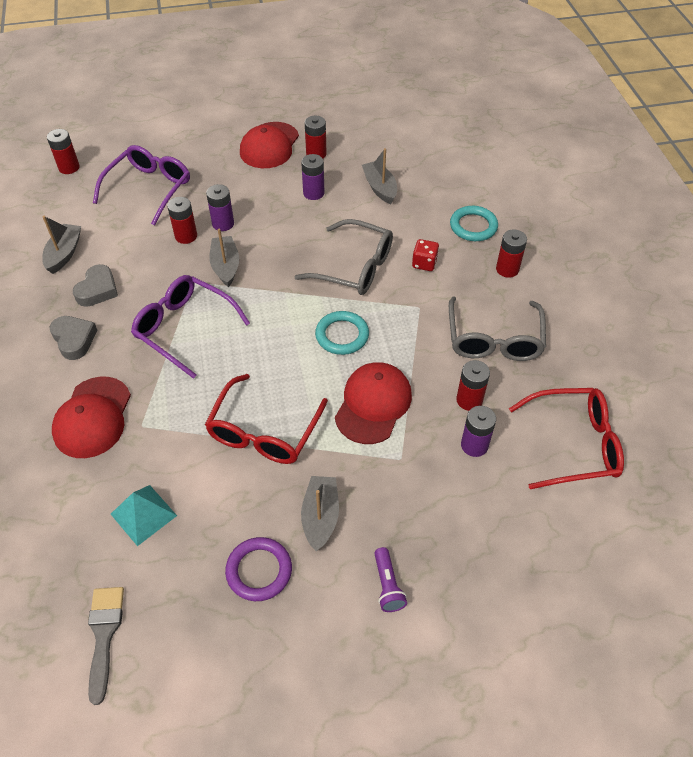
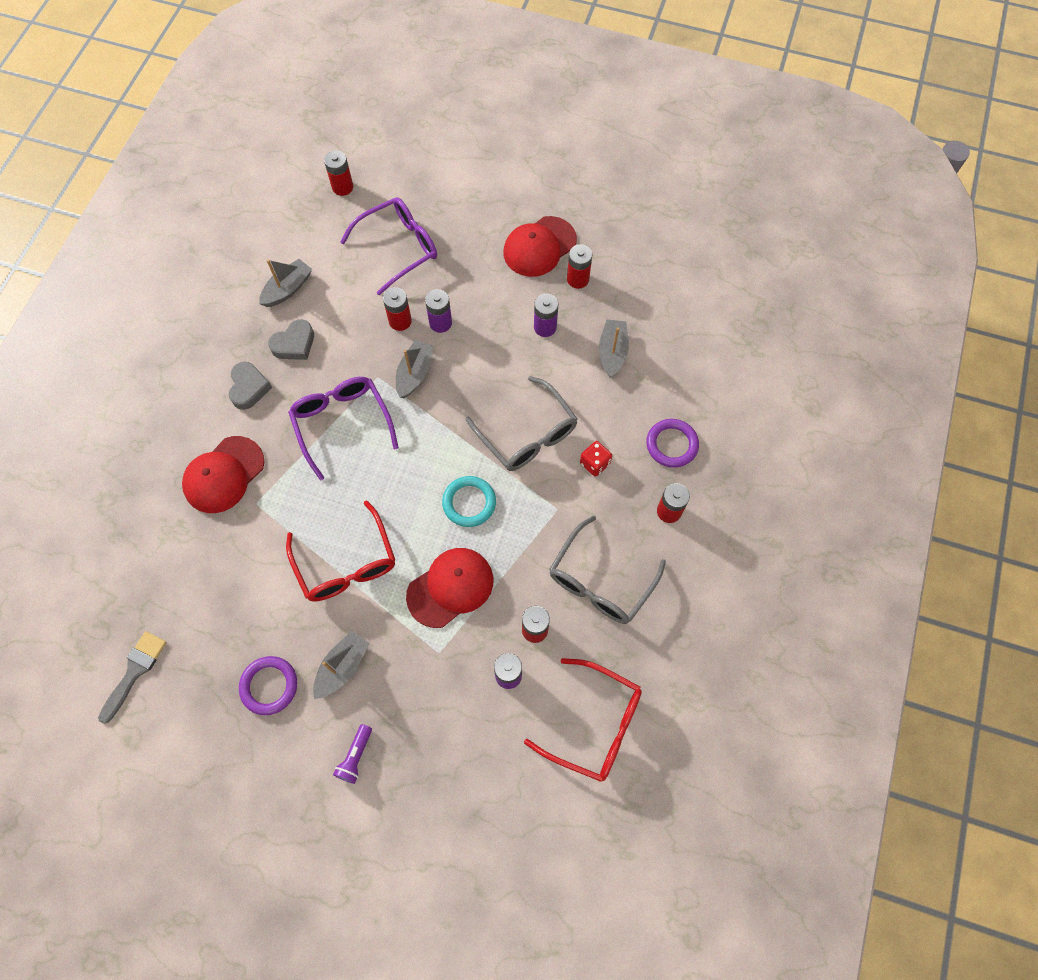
camera: 30 degrees right, 15 degrees up
(143, 514) = (214, 587): turquoise pyramid -> none
(264, 431) = (346, 563): red glasses -> red glasses turned 75 degrees counterclockwise
(473, 226) = (671, 444): turquoise ring -> purple ring

